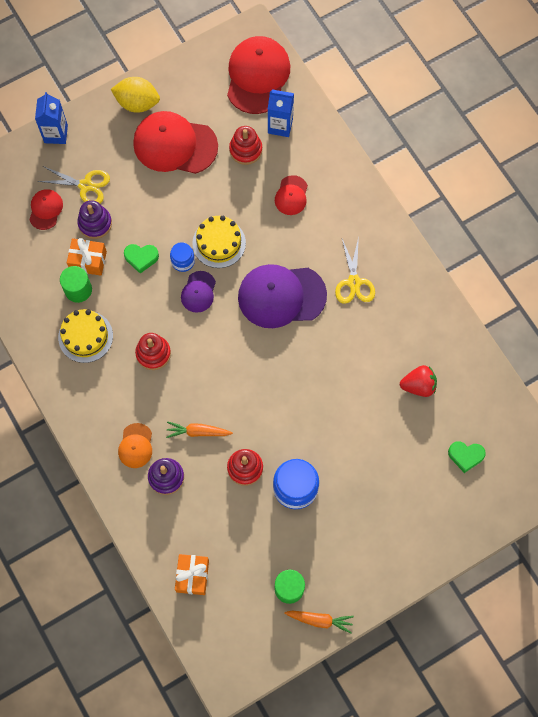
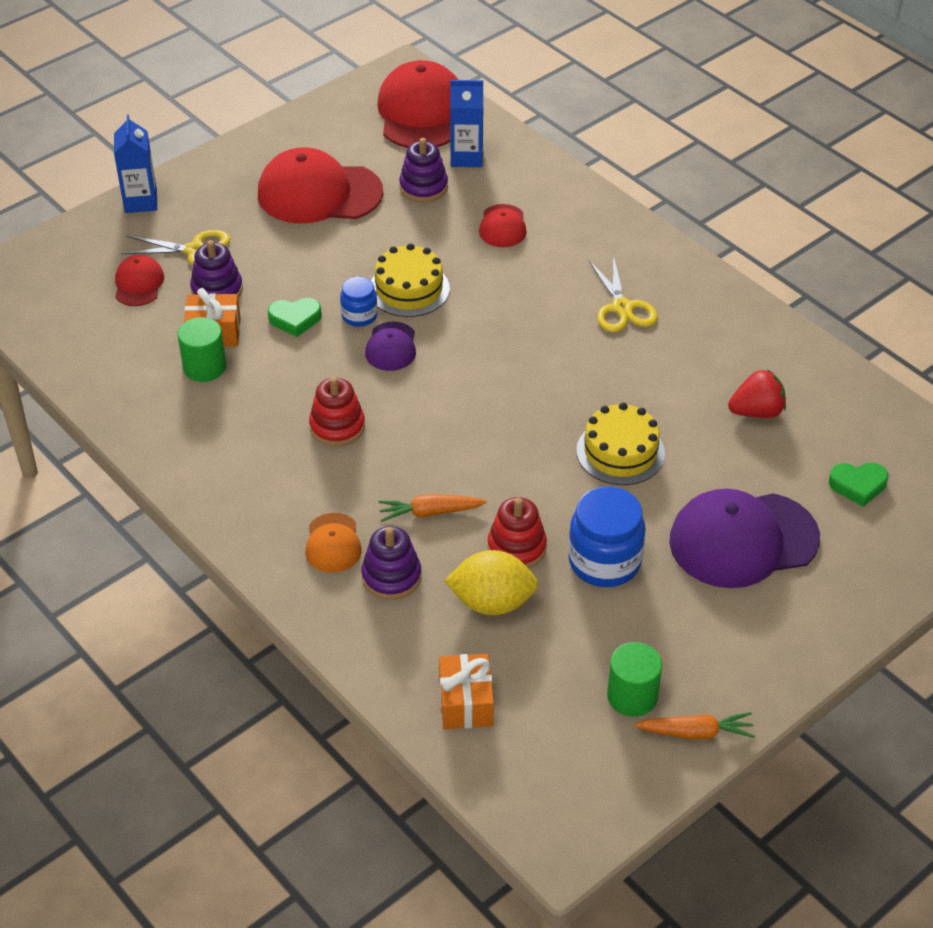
camera: 10 degrees left, 25 degrees down
(85, 336) = (226, 420): yellow cake -> yellow cake (620, 452)
(137, 103) = (255, 157): yellow lemon -> yellow lemon (492, 602)
(245, 150) = (423, 187): red stacking toy -> purple stacking toy
(281, 296) = (518, 336): purple cap -> purple cap (743, 540)

